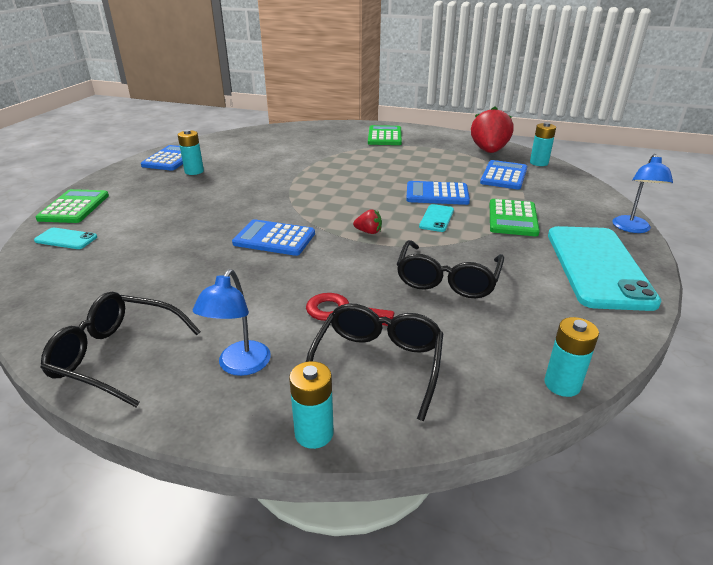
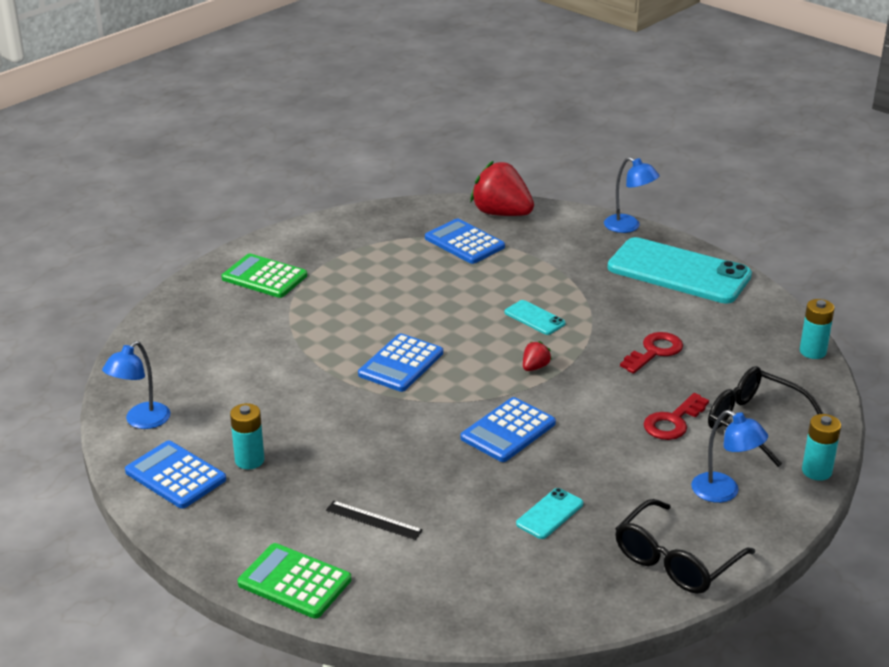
camera: 65 degrees left, 0 degrees up
(66, 239) = (397, 590): turquoise phone -> turquoise phone (549, 514)
(144, 216) = (373, 520): none -> black ruler
(218, 142) = (141, 421): none -> blue lamp
(437, 194) = (477, 299): blue calculator -> blue calculator (401, 364)
(447, 280) = (654, 351): black glasses -> red key
(489, 151) = (387, 224): red strawberry -> red strawberry (501, 213)
(512, 218) = (566, 276): green calculator -> none
(539, 163) = (448, 209): turquoise battery -> none

